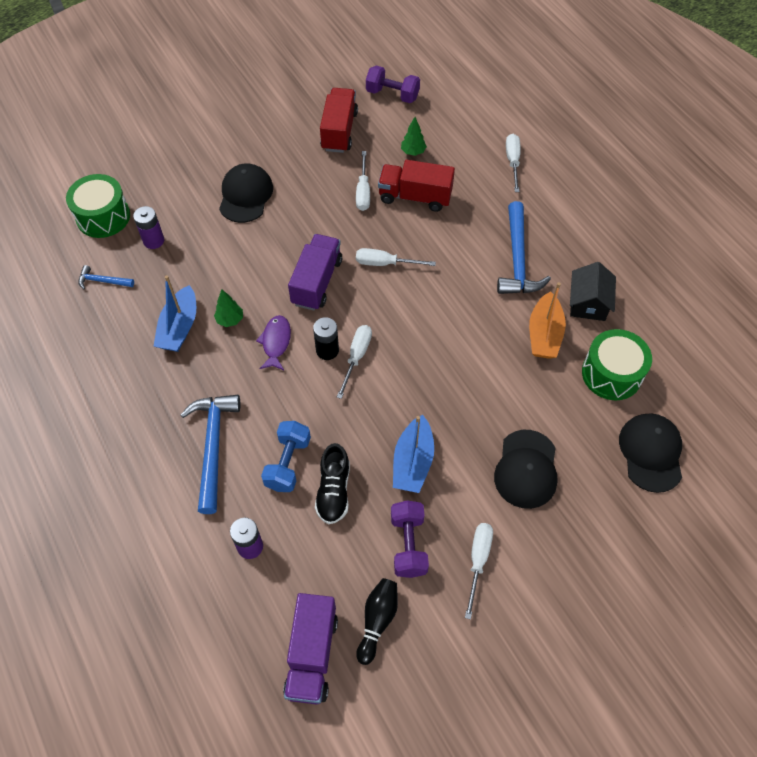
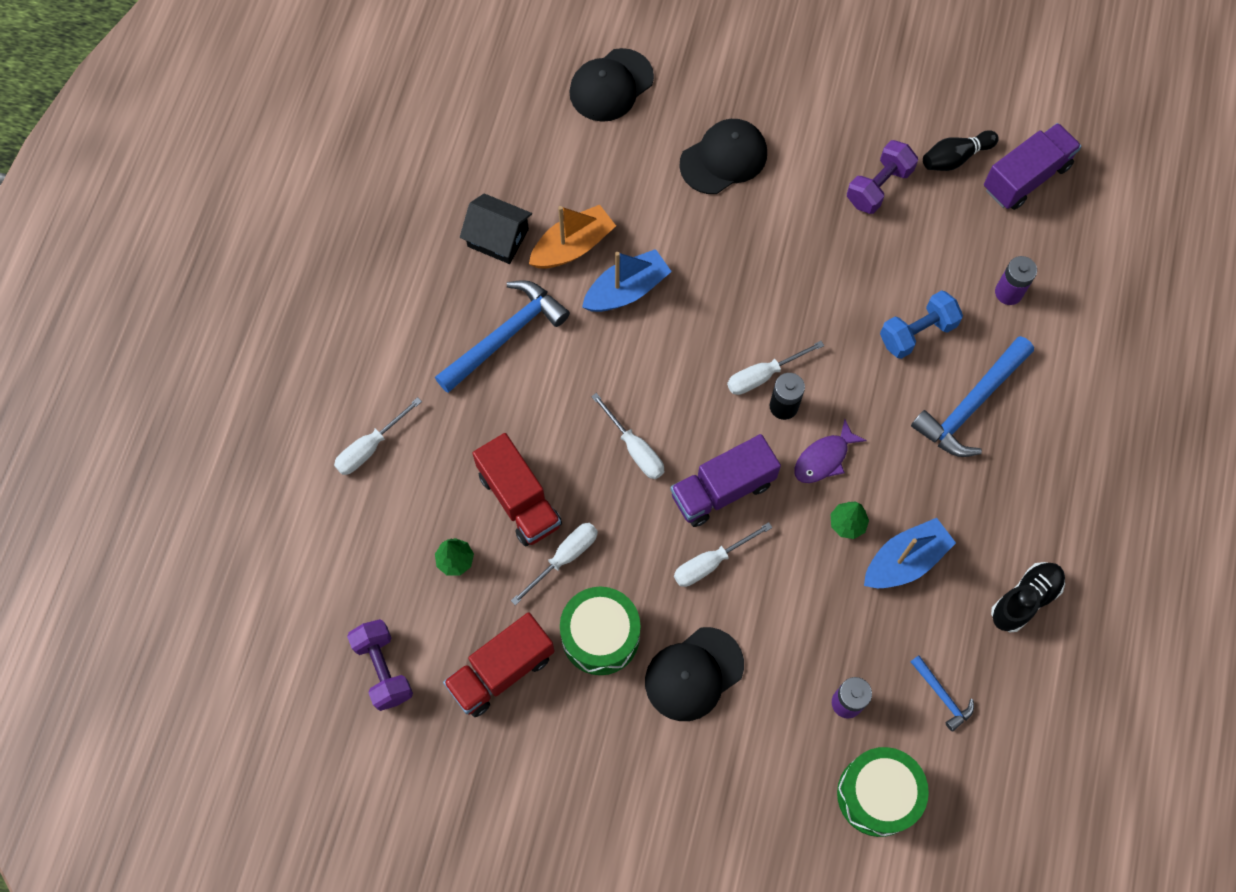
camera: 135 degrees left, 10 degrees up
(333, 491) = (899, 276): black shoe -> black shoe (1025, 599)
(413, 462) = (810, 242): blue boat -> blue boat (626, 290)
(478, 561) = (836, 131): white screwdriver -> white screwdriver (710, 562)
(588, 303) = (498, 238): black house -> black house turned 60 degrees clockwise
(611, 374) = (560, 165): green drum -> green drum (600, 636)

